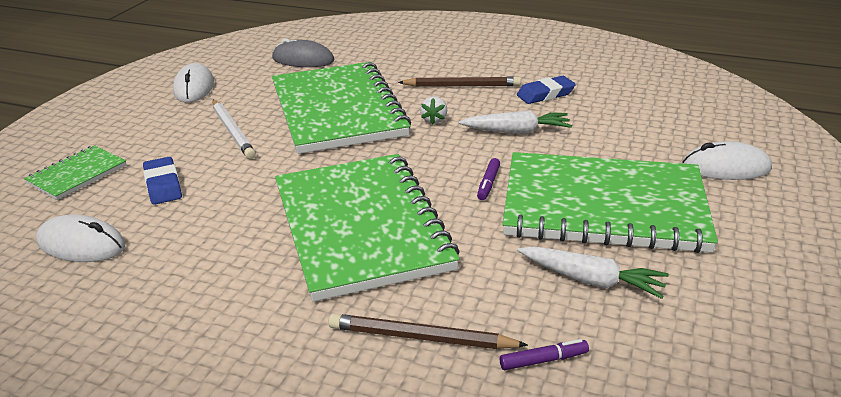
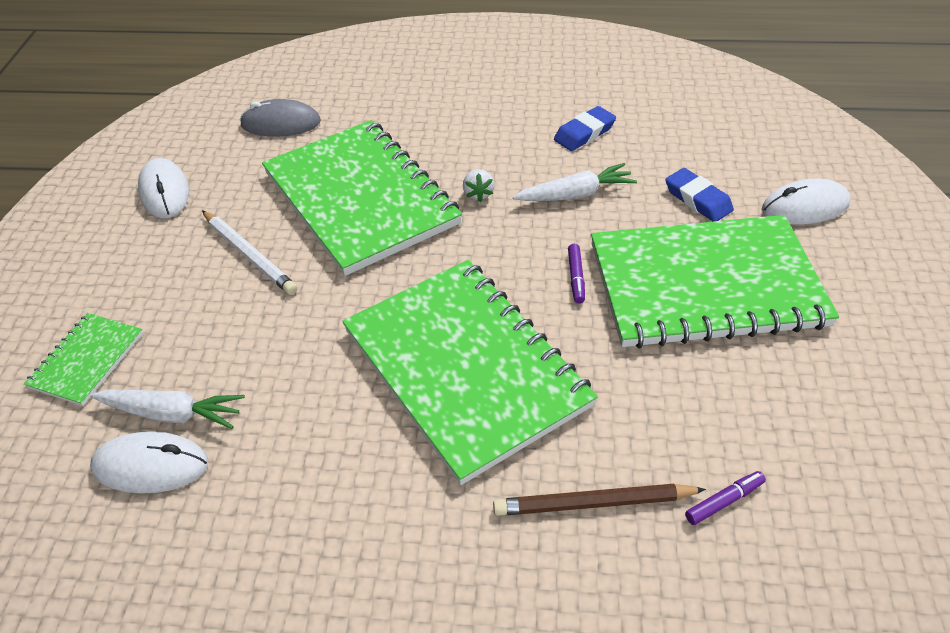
camera: 15 degrees left, 15 degrees up
(163, 185) = (205, 355): blue eraser -> blue eraser (697, 199)
(462, 86) = (488, 135): brown pencil -> none
(590, 280) = (730, 387): white carrot -> white carrot (171, 414)

